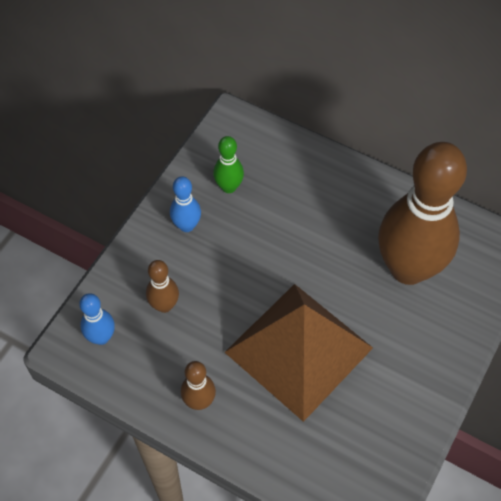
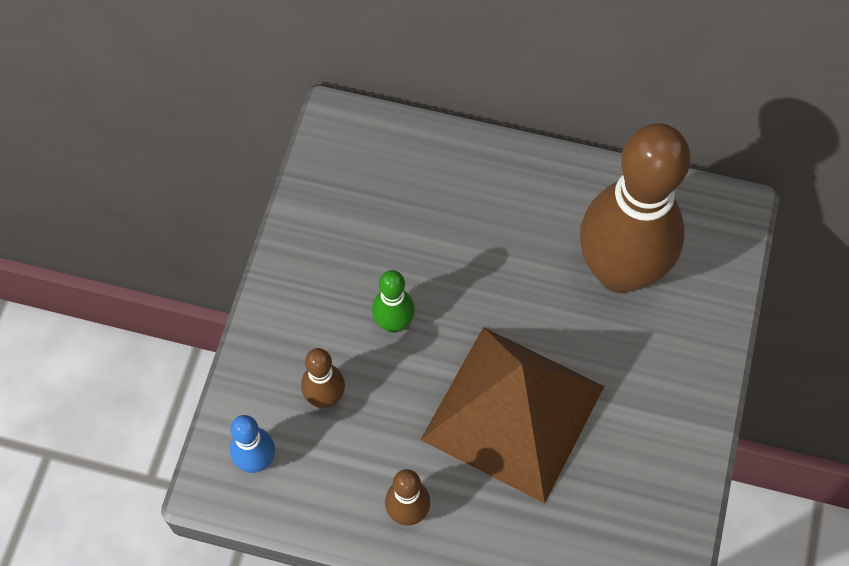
camera: 15 degrees left, 5 degrees up
(186, 225) = (322, 283): blue bowling pin -> none
(229, 187) = (361, 216): green bowling pin -> green bowling pin (394, 323)

